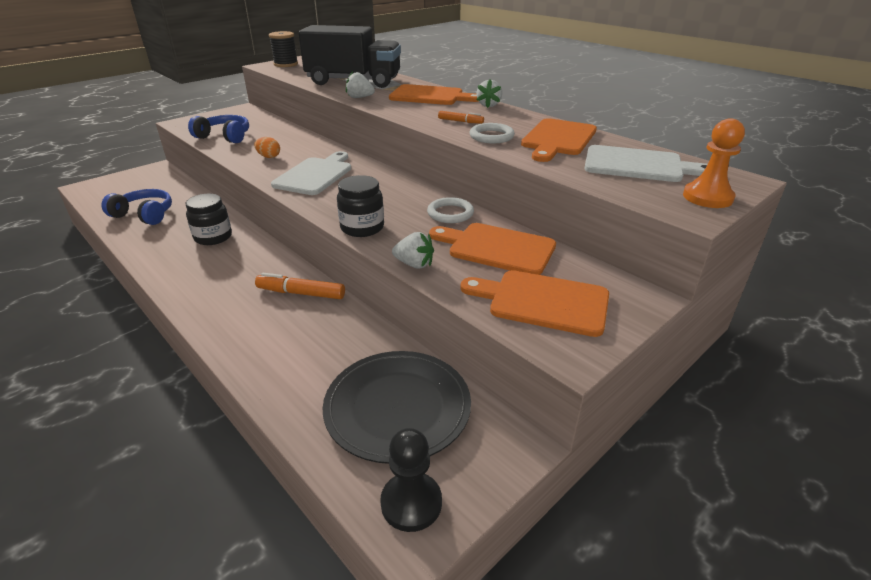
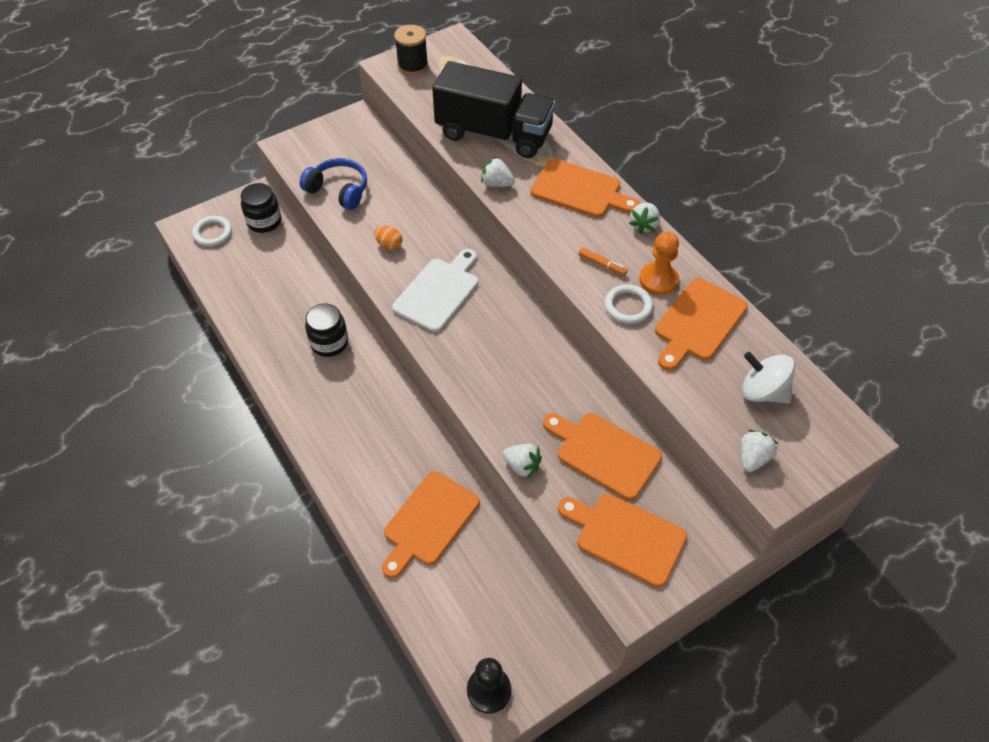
camera: 10 degrees right, 20 degrees up
(144, 215) = (255, 291): blue headphones -> none
(301, 293) = (416, 445): orange marker -> none
(317, 348) = (428, 522): none -> orange cutting board
(362, 228) = (480, 400): black jar -> black jar (264, 221)
(397, 407) = (490, 600): black plate -> none
(450, 213) = (570, 387): white ring -> white ring (213, 233)
(638, 165) = (762, 392): white cutting board -> white spinning top
(656, 199) = (753, 458): none -> white strawberry
(707, 197) = (803, 463): orange pawn -> orange pawn (658, 280)

